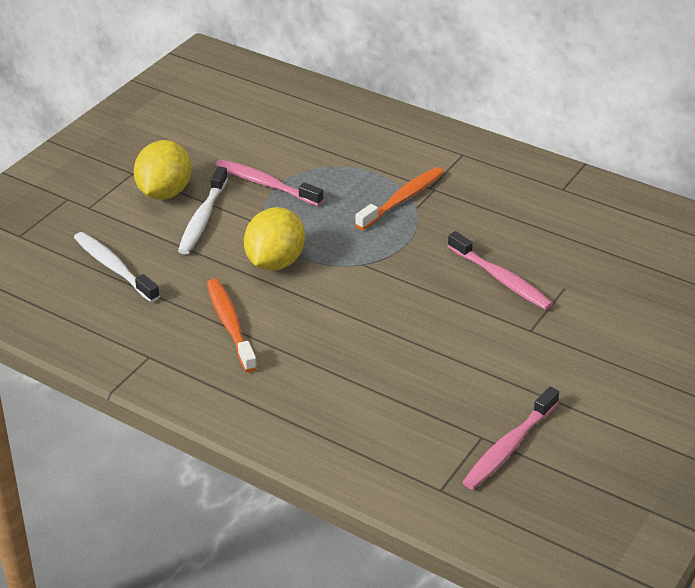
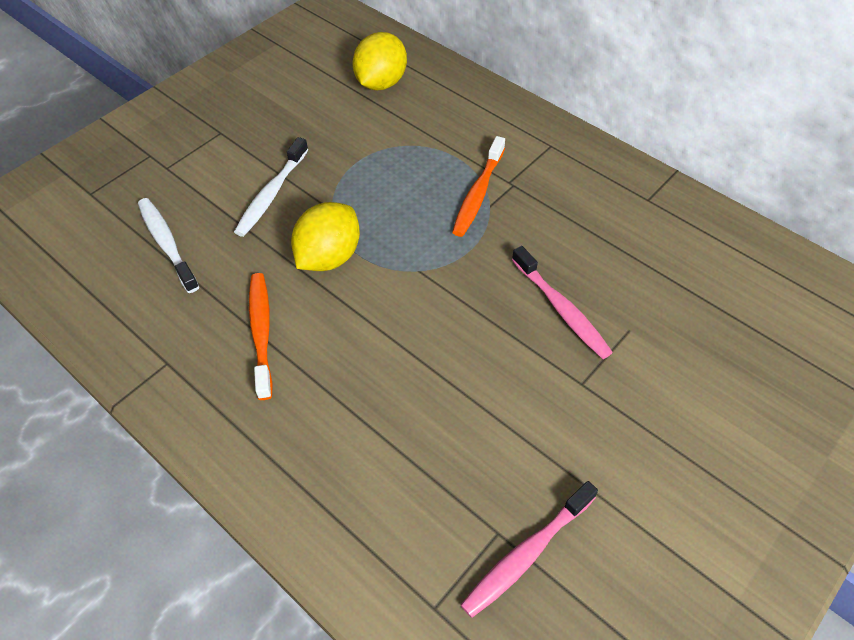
camera: 10 degrees right, 15 degrees up
(164, 192) = (243, 159): yellow lemon -> yellow lemon (381, 83)
(265, 184) = (344, 160): pink toothbrush -> none
(402, 199) = (478, 193): orange toothbrush -> orange toothbrush turned 150 degrees clockwise

